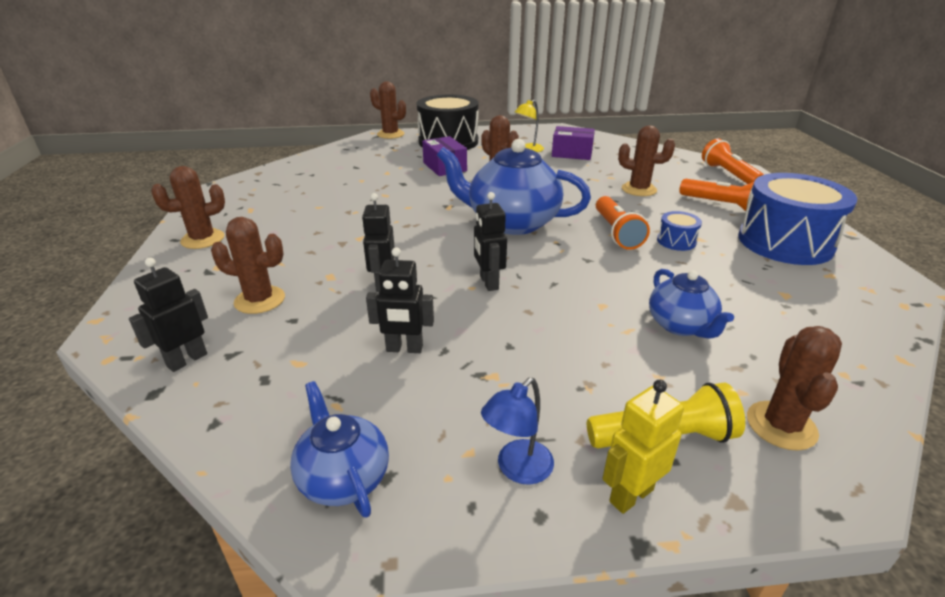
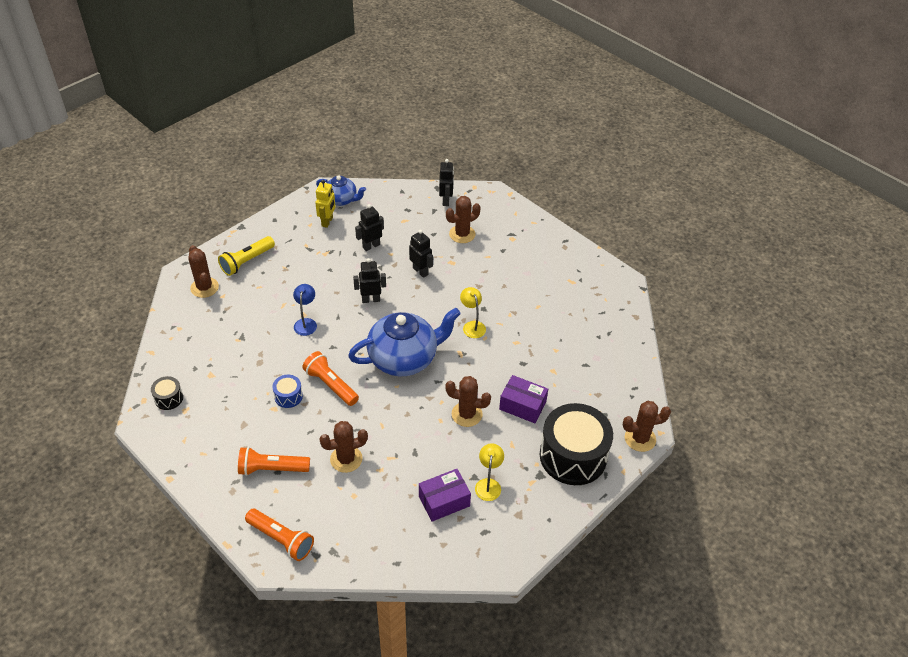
camera: 140 degrees right, 15 degrees up
(203, 239) = (552, 248): brown cactus -> none
(405, 218) = (472, 326): none -> yellow lamp
(488, 283) = (371, 299): black robot -> black robot turned 45 degrees counterclockwise
(517, 469) = (290, 227): blue lamp -> blue lamp (306, 323)
(630, 495) = (250, 238): yellow robot -> yellow robot (327, 221)
(680, 325) = (259, 320): blue teapot -> none
(785, 242) = (216, 435): blue drum -> none
(859, 293) = (169, 398): none -> black drum

